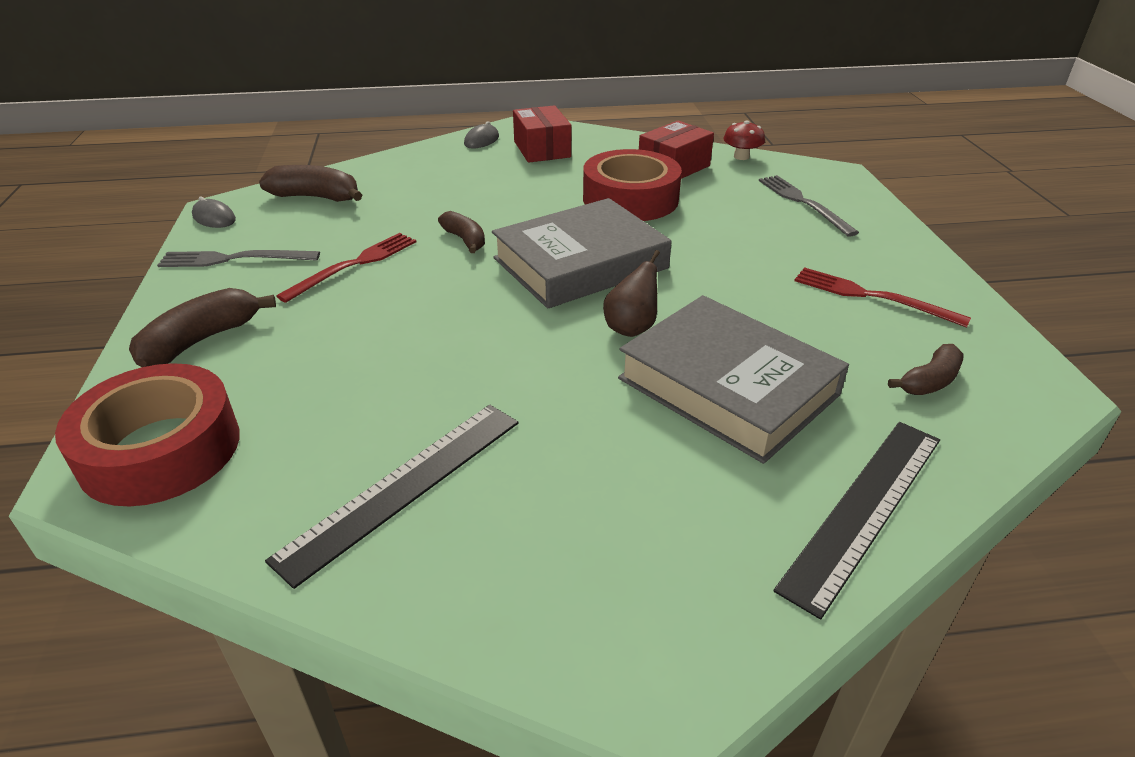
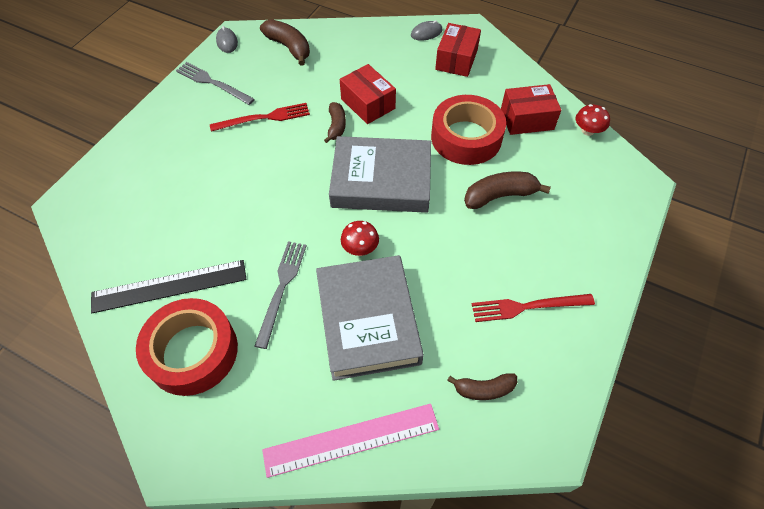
camera: 35 degrees right, 20 degrees up
(160, 449) = (98, 203): red tape -> red tape (192, 351)
(202, 340) = (159, 139): brown banana -> brown banana (500, 196)
(482, 210) = (368, 104): none -> red box
(631, 328) = (360, 248): brown pear -> red mushroom
(803, 203) = (580, 200): grey fork -> grey fork (281, 288)
(864, 509) = (351, 439): black ruler -> pink ruler
(872, 296) = (527, 307): red fork -> red fork turned 75 degrees counterclockwise

